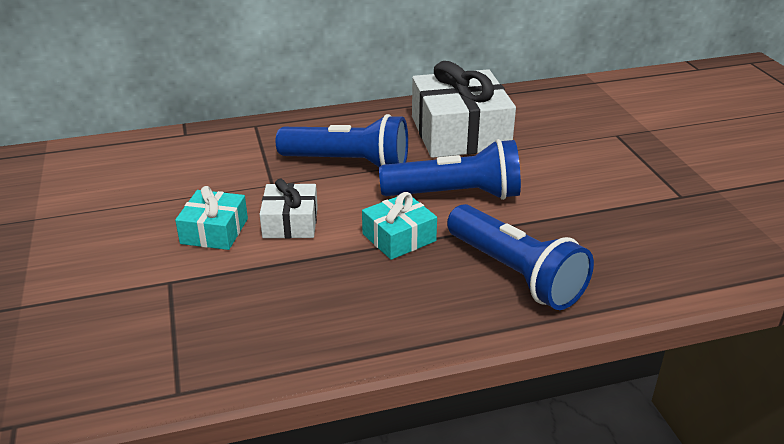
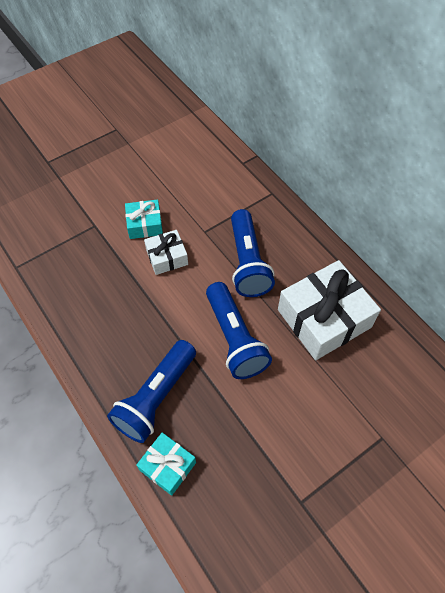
camera: 70 degrees right, 25 degrees up
(399, 237) = (172, 320): turquoise gift -> turquoise gift (167, 466)

